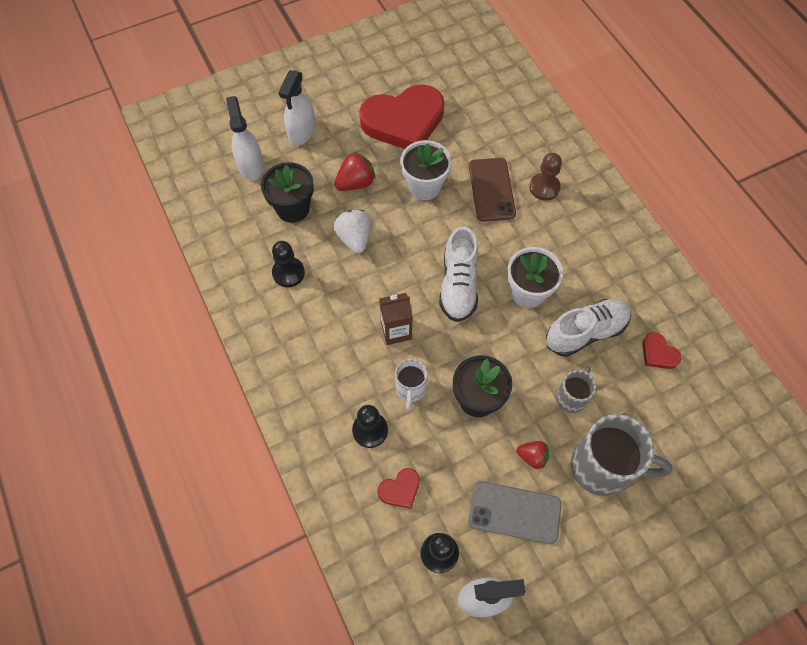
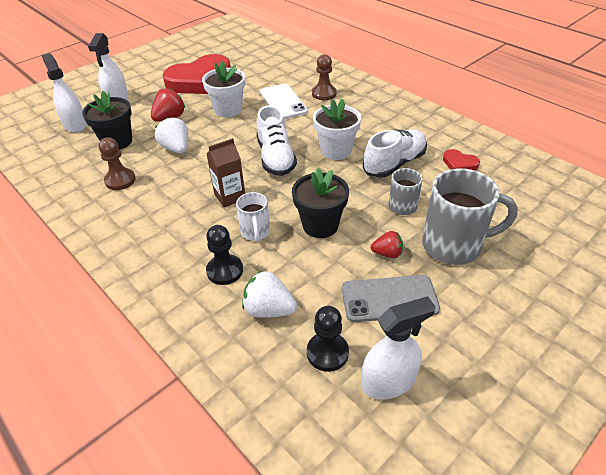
camera: 15 degrees left, 20 degrees down
(288, 273) = (120, 180): black pawn -> brown pawn
(400, 489) = (269, 309): red heart -> white strawberry
(491, 189) = (283, 102): brown phone -> white phone

